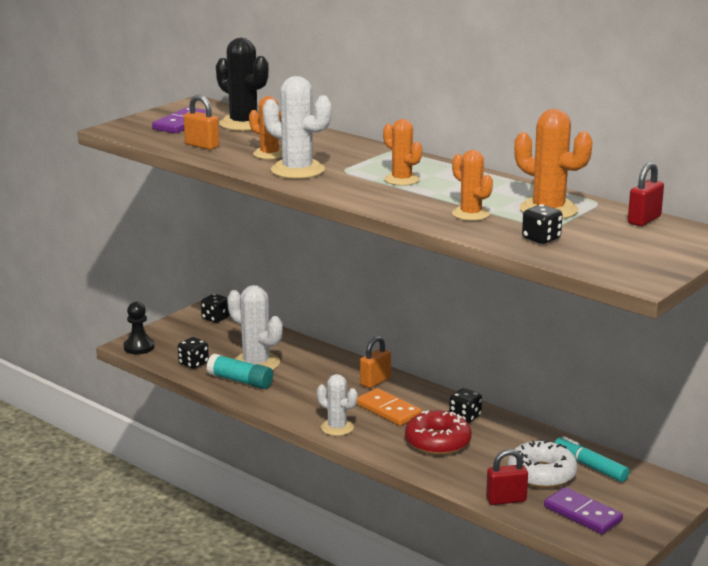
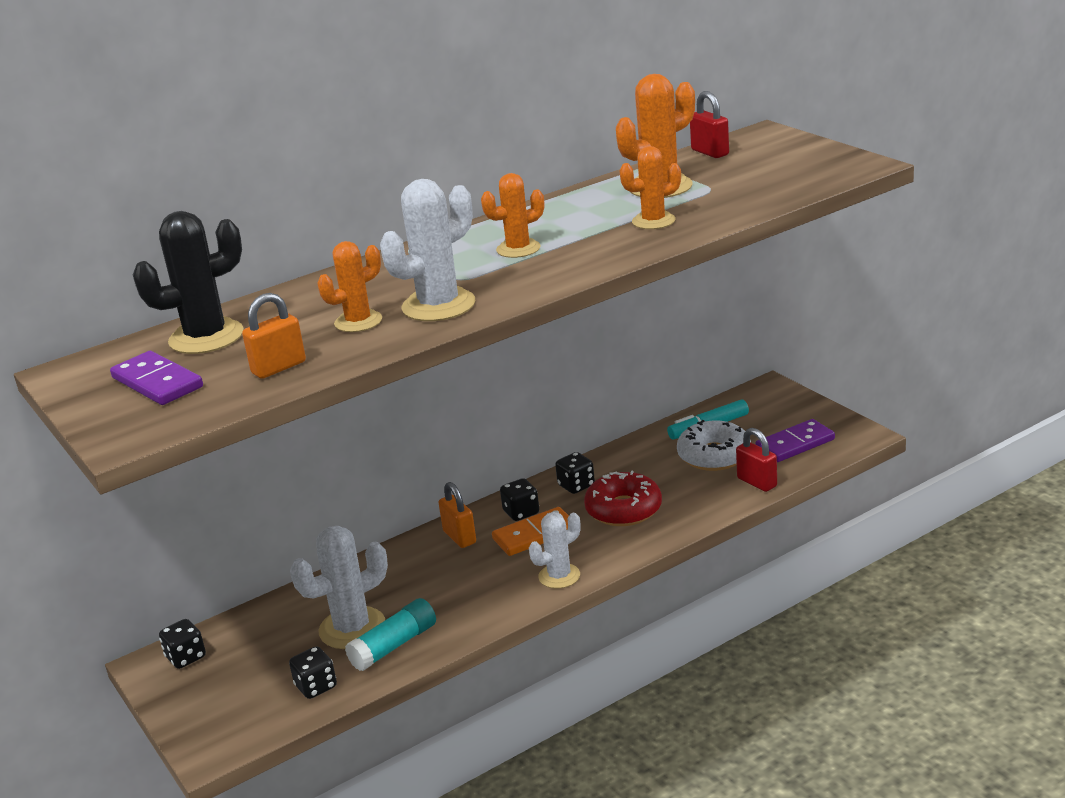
camera: 70 degrees left, 5 degrees up
(139, 347) = (225, 741): black pawn -> none
(506, 500) = (757, 482): red padlock -> red padlock turned 45 degrees counterclockwise
(541, 239) = (742, 195): black dice -> black dice (521, 512)

